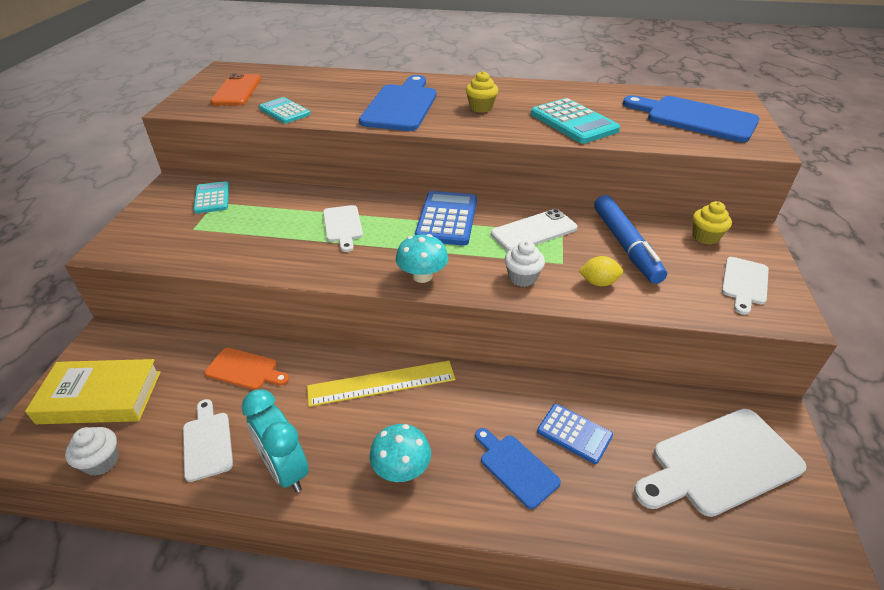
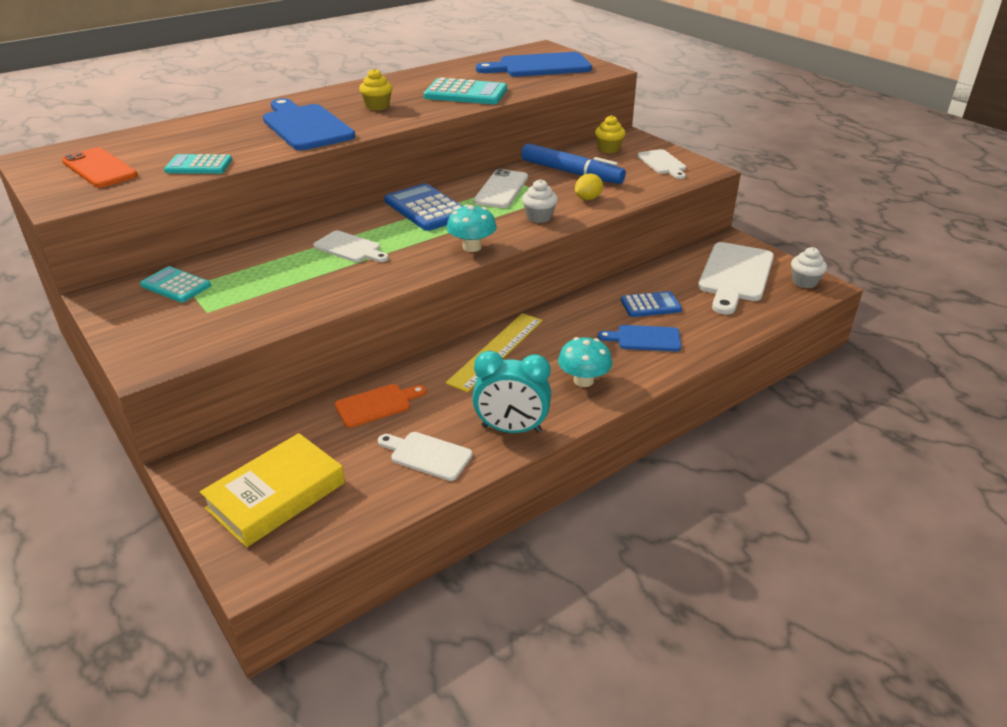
camera: 45 degrees left, 5 degrees down
(101, 462) = (361, 520): white cupcake -> white cupcake (804, 282)

